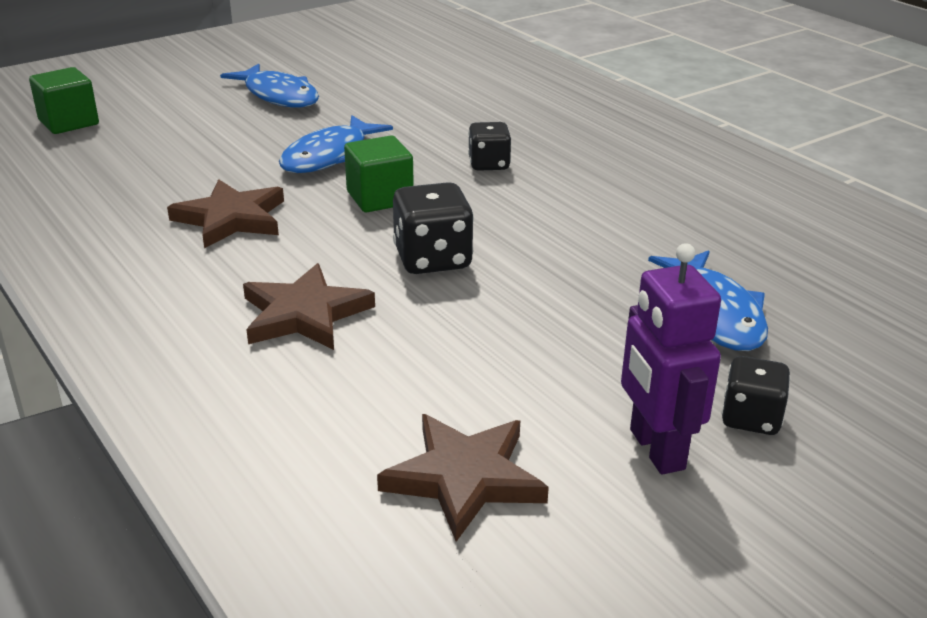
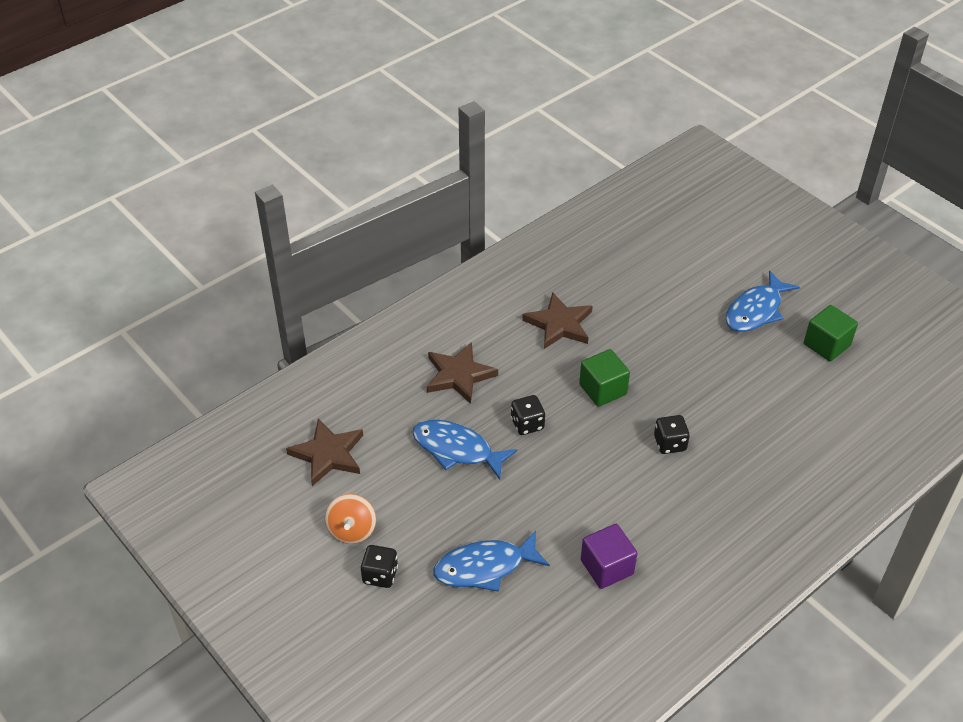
camera: 85 degrees right, 15 degrees up
(69, 122) = (674, 219): green cube -> green cube (826, 345)
(329, 156) = (659, 355): blue fish -> blue fish (457, 449)
(432, 259) = (527, 424): black dice -> black dice, size x0.66
(655, 449) = (352, 530): purple robot -> orange spinning top
(696, 221) = (607, 567): none -> purple cube

